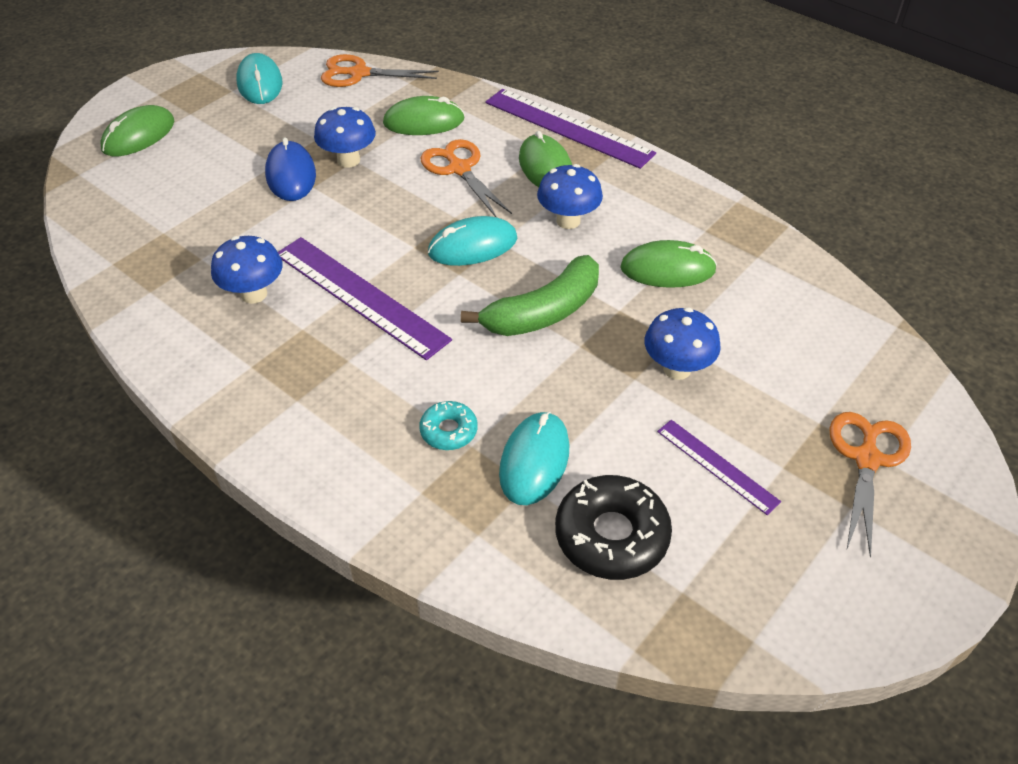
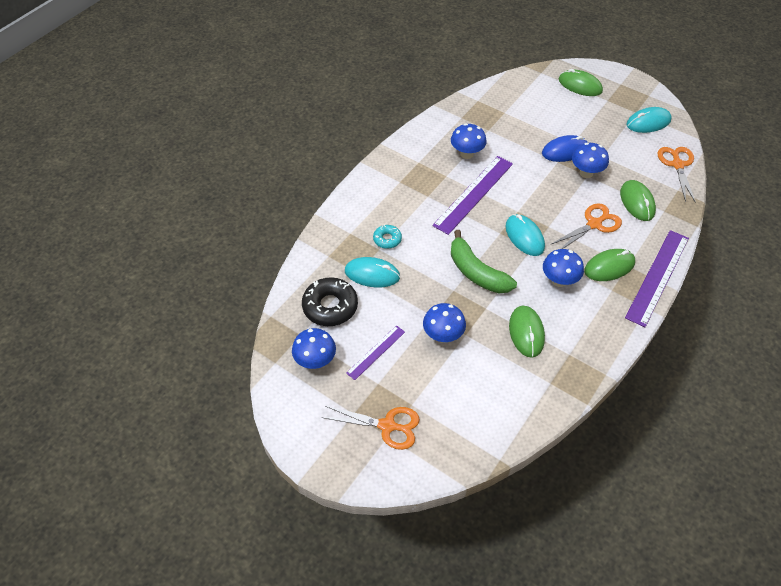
camera: 85 degrees right, 5 degrees up
(744, 565) = (315, 361): none -> blue mushroom

